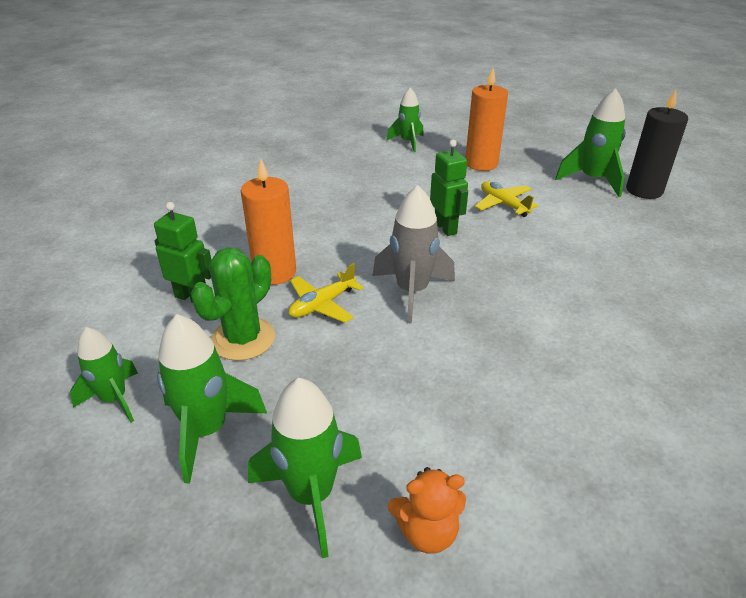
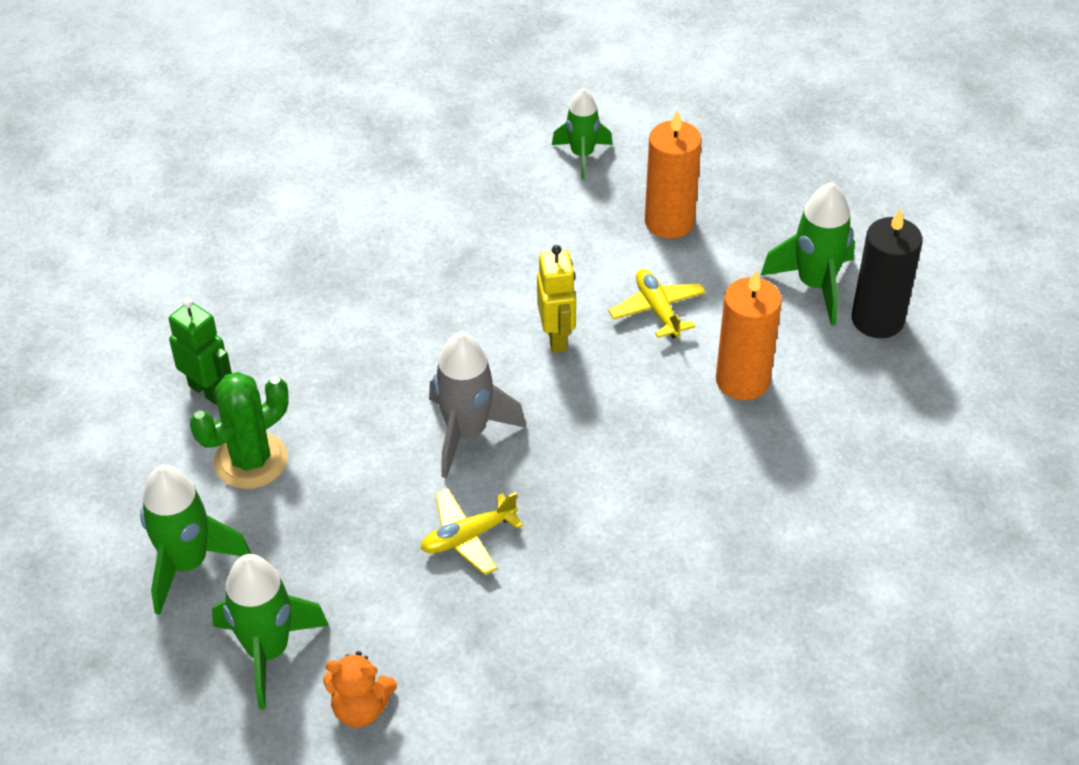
camera: 15 degrees right, 10 degrees up
(114, 399) = (103, 509): green rocket -> none
(274, 272) = (313, 371): orange candle -> orange candle (742, 380)
(322, 304) = (354, 431): yellow plane -> yellow plane (468, 536)
(445, 228) = (557, 338): green robot -> yellow robot

